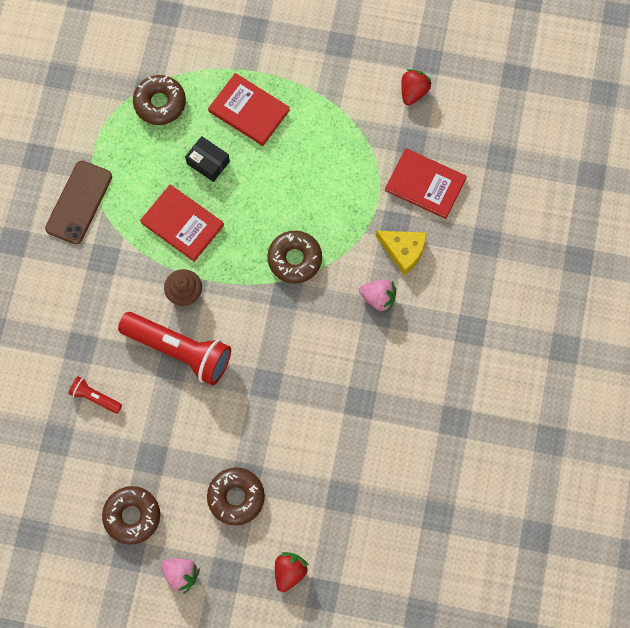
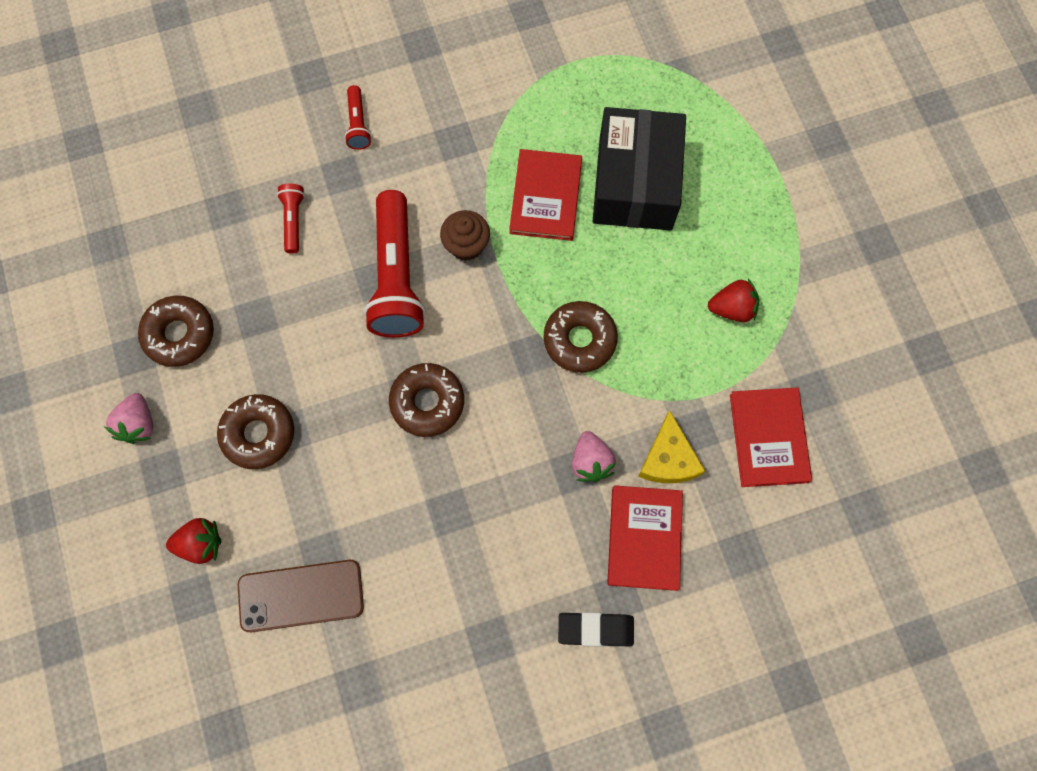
camera: 60 degrees right, 0 degrees up
(49, 316) = (358, 124): none -> red flashlight
(79, 202) = (504, 81): brown phone -> brown phone (301, 595)
(160, 103) = (671, 95): brown donut -> brown donut (427, 402)
(208, 162) = (635, 183): black box -> black box, size x2.20
(249, 111) = (726, 191): red book -> red book (644, 538)
(413, 92) = (877, 359): red strawberry -> red strawberry (732, 308)
(483, 354) = (595, 629): none -> black eraser

